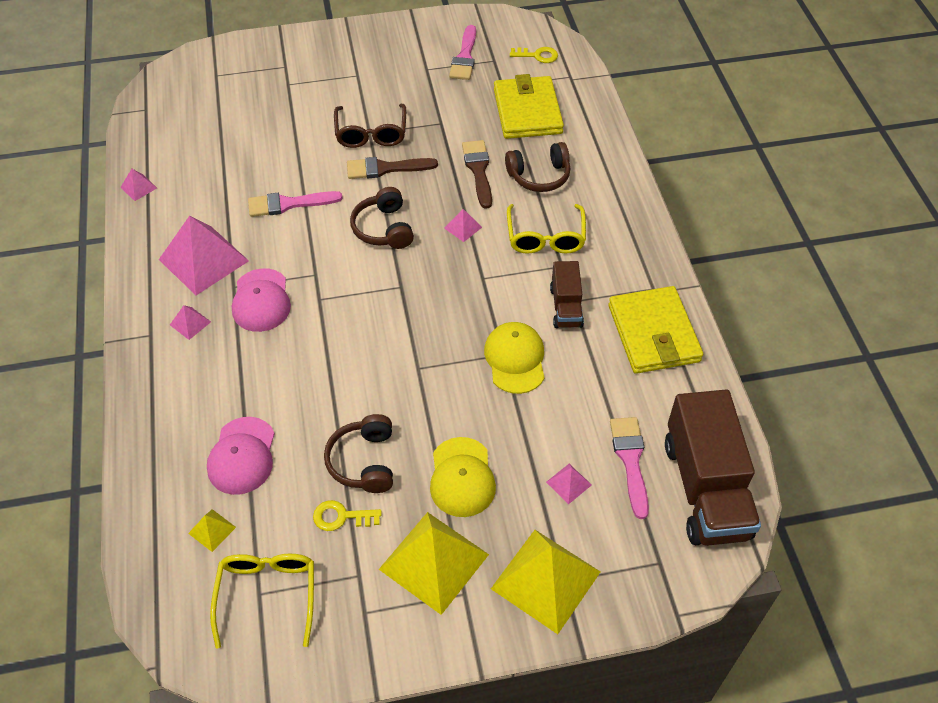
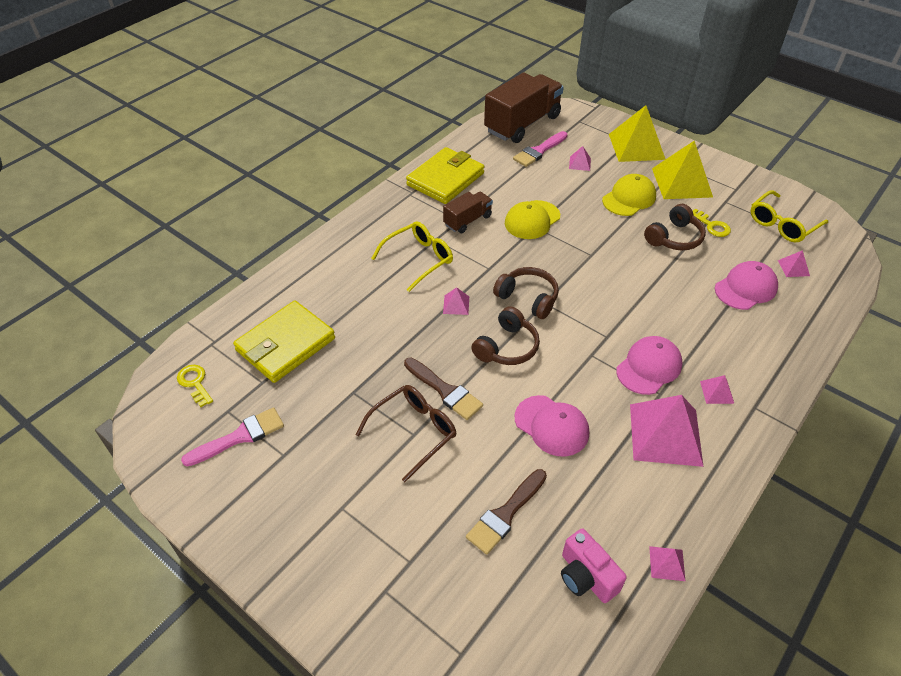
camera: 130 degrees left, 5 degrees down
(182, 147) = (586, 576): none -> pink camera
(212, 530) = (793, 268): yellow pyramid -> pink pyramid
(288, 204) = (551, 426): pink brush -> pink cap
(478, 170) = (387, 332): brown brush -> brown brush (505, 514)
(539, 176) = (359, 295): brown headphones -> brown headphones (528, 298)

